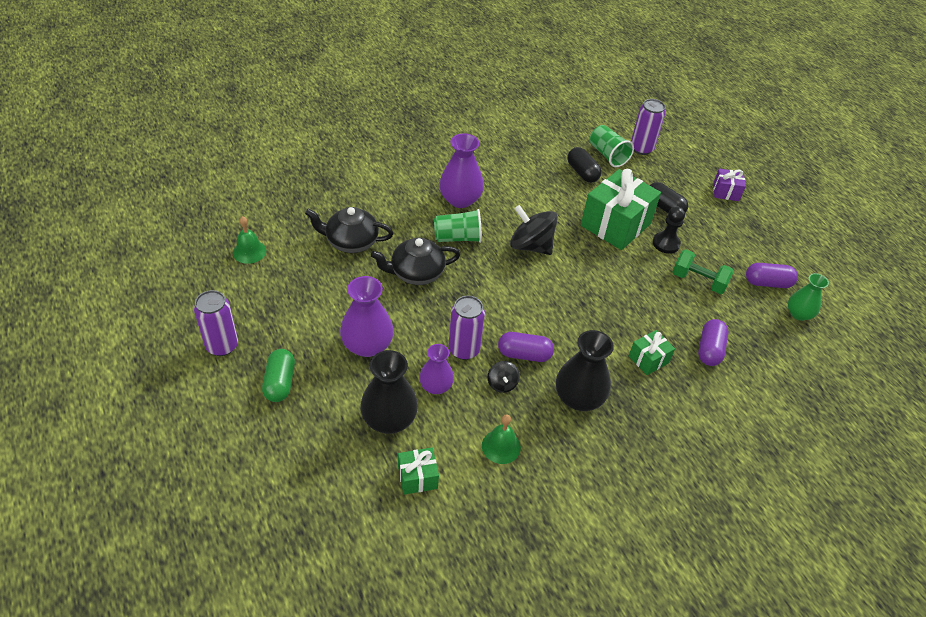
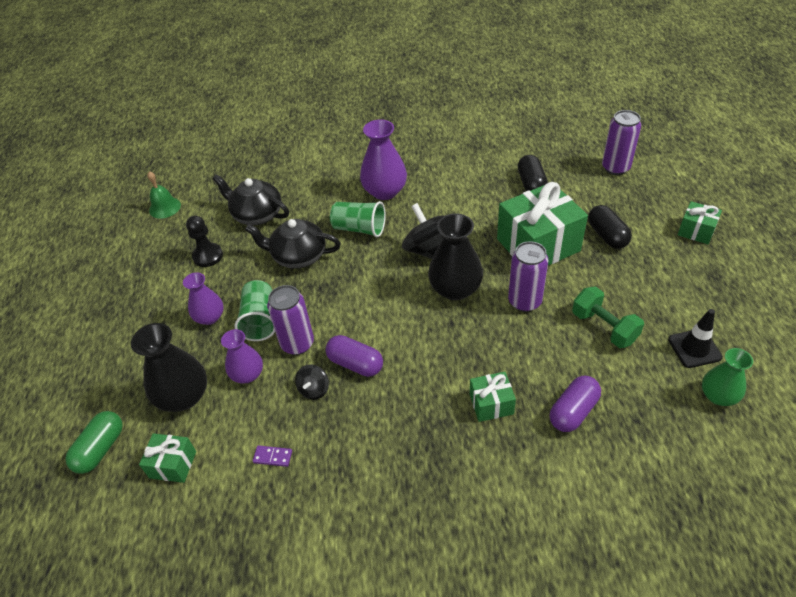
camera: 30 degrees right, 0 degrees up
(222, 346) = (89, 288): purple can -> purple can (524, 301)
(280, 383) = (113, 334): green capsule -> green capsule (101, 449)
(367, 345) = (210, 317): purple vase -> purple vase, size x0.63
(501, 446) = (273, 457): green bell -> purple domino
(579, 398) = (386, 427): black vase -> black vase (455, 289)
(607, 155) = (571, 169): green cup -> green cup (260, 320)
(666, 243) = (587, 276): black pawn -> black pawn (208, 256)
(726, 192) = (696, 231): purple gift -> green gift
(767, 283) = (694, 348): purple capsule -> black traffic cone

